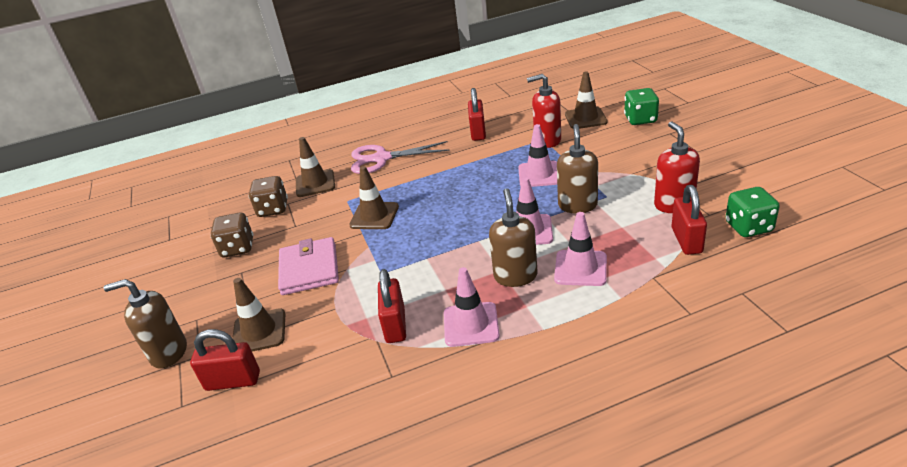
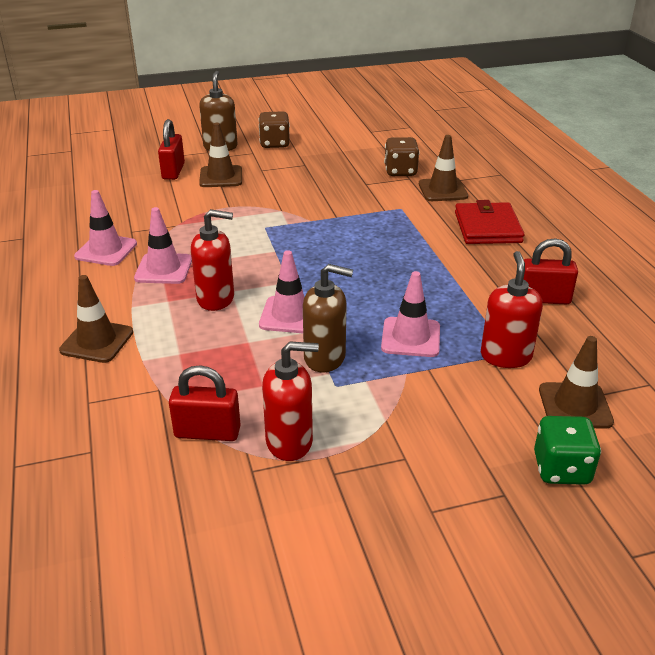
camera: 90 degrees right, 0 degrees up
(237, 248) = (341, 160): brown dice -> brown dice (274, 144)
(309, 269) = (291, 193): pink wallet -> none
(374, 216) = (363, 223): brown traffic cone -> brown traffic cone (97, 341)
(382, 158) = (487, 227): pink scissors -> red wallet
(395, 325) = (188, 233): red padlock -> none
(515, 276) = (216, 299): brown soap dispenser -> red soap dispenser
(580, 268) = (203, 341): pink traffic cone -> pink traffic cone (106, 250)
(748, 227) = (204, 500): green dice -> none

